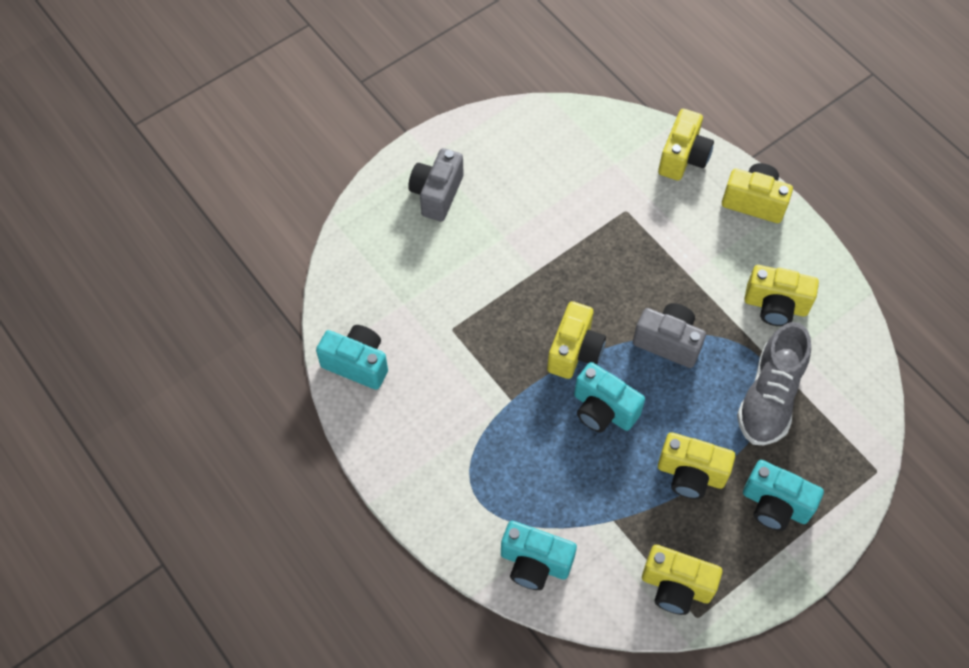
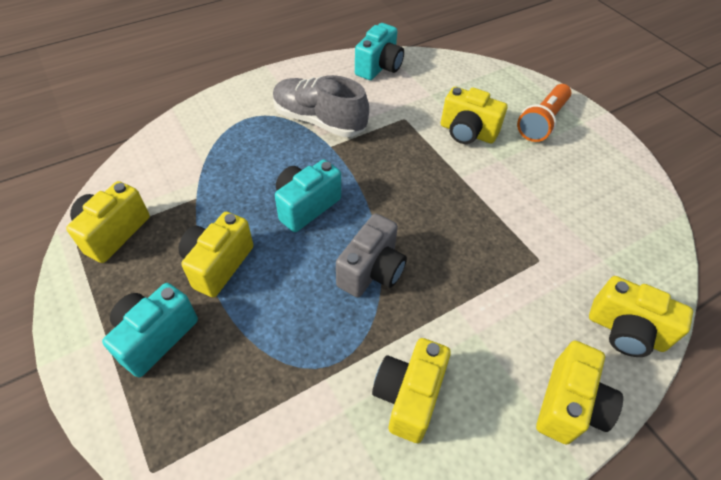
camera: 95 degrees right, 10 degrees down
(437, 194) = (542, 122): grey camera -> orange flashlight
(534, 563) = (180, 143): turquoise camera -> none
(574, 351) = (371, 194): yellow camera -> yellow camera (467, 133)
(769, 397) = (285, 360): grey shoe -> grey shoe (319, 121)

